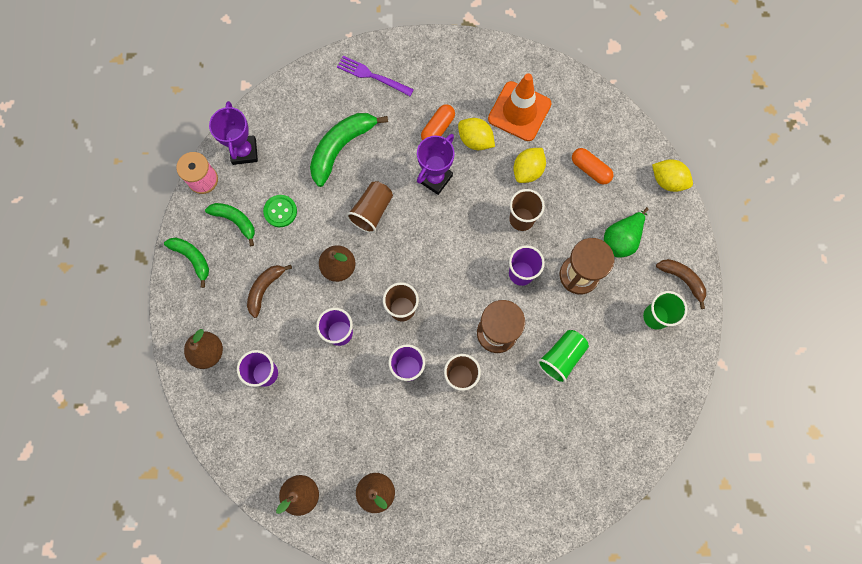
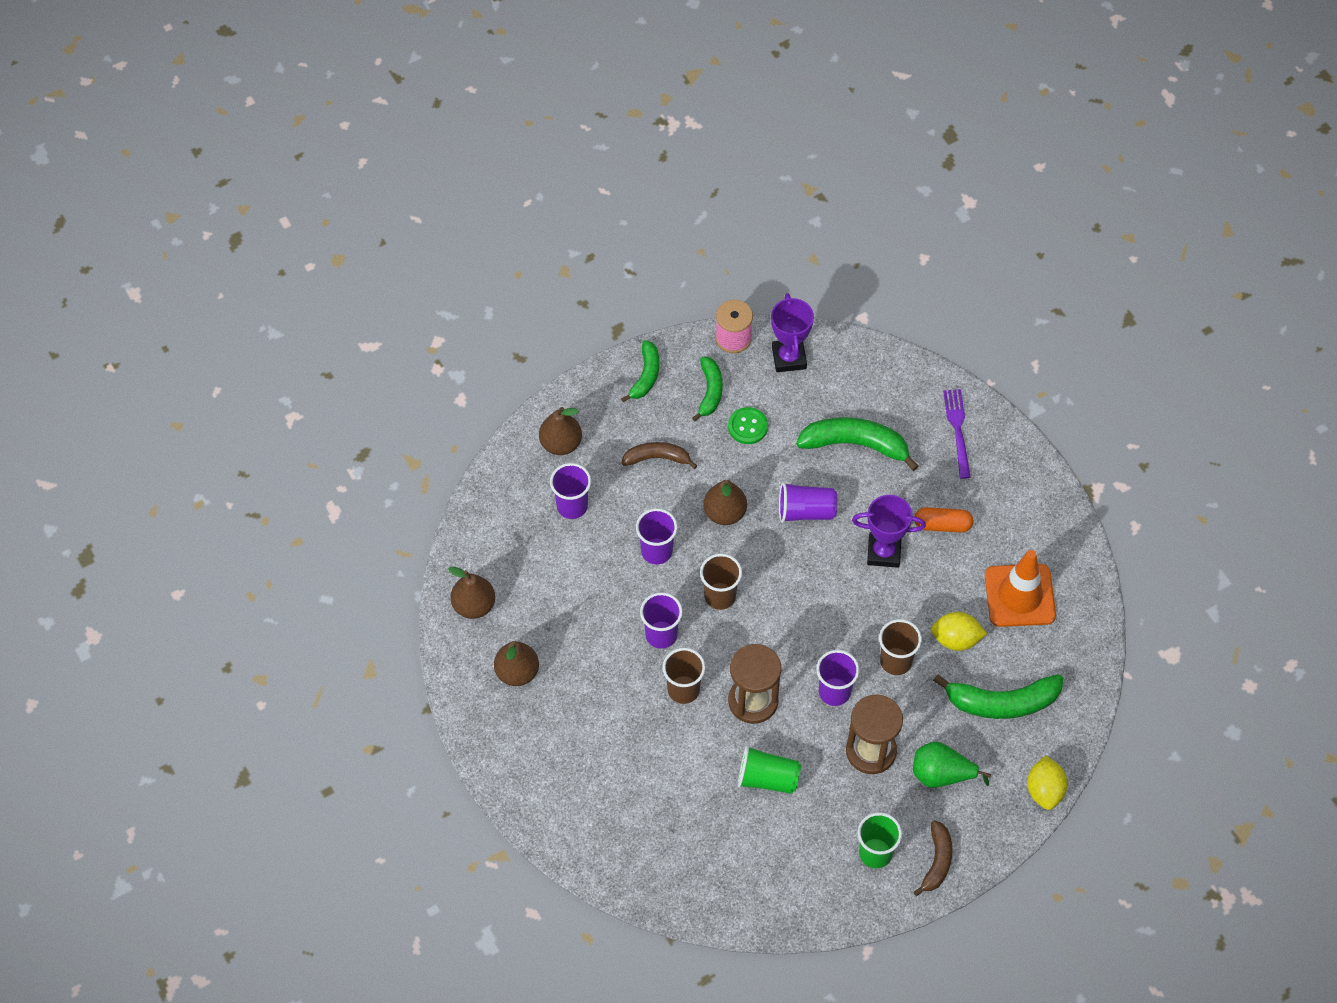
camera: 60 degrees right, 15 degrees down
(244, 151) = (789, 358): purple trophy -> purple trophy turned 60 degrees counterclockwise
(372, 211) = (806, 511): brown cup -> purple cup
(475, 140) = (955, 569): yellow lemon -> none
(590, 169) = (1002, 702): orange capsule -> green banana

